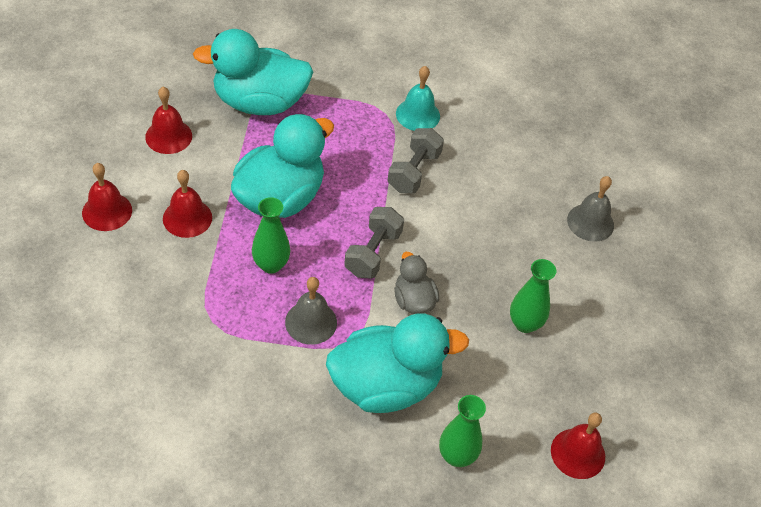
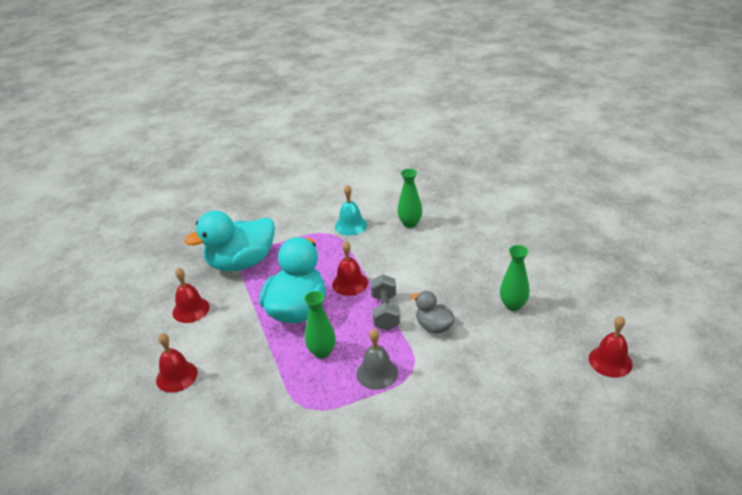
camera: 20 degrees left, 15 degrees down
(187, 218) = (240, 352): red bell -> red bell (350, 283)
(385, 386) = (458, 386): turquoise duck -> none
(414, 172) = (373, 256): grey dumbbell -> none
(457, 456) = (540, 404): green vase -> green vase (410, 223)
(590, 222) = (502, 234): grey bell -> none

